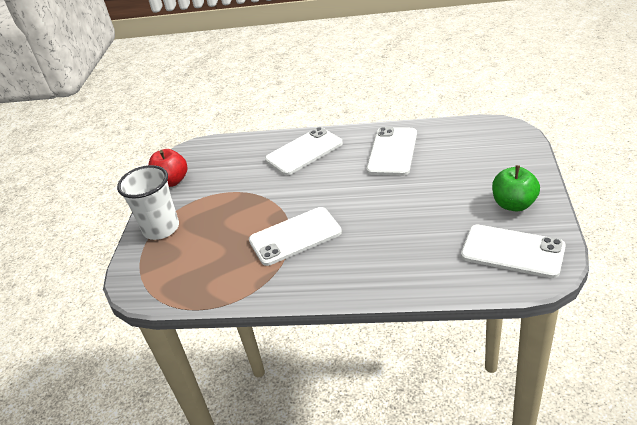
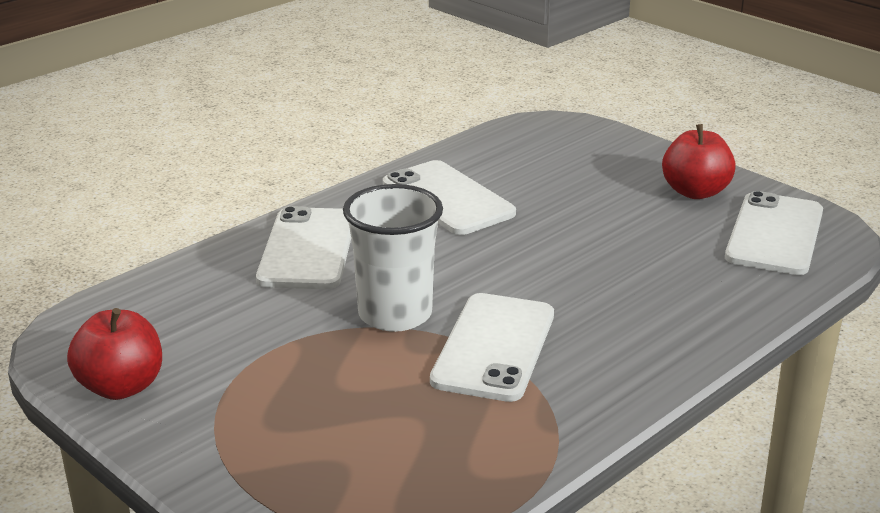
camera: 55 degrees left, 10 degrees down
(161, 228) = (237, 454): white cup -> white cup (395, 314)
(512, 251) = (774, 234): white phone -> white phone turned 45 degrees counterclockwise
(514, 204) = (695, 192): green apple -> red apple

